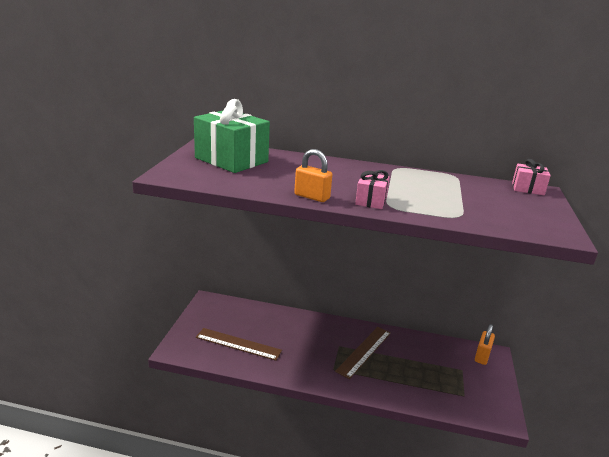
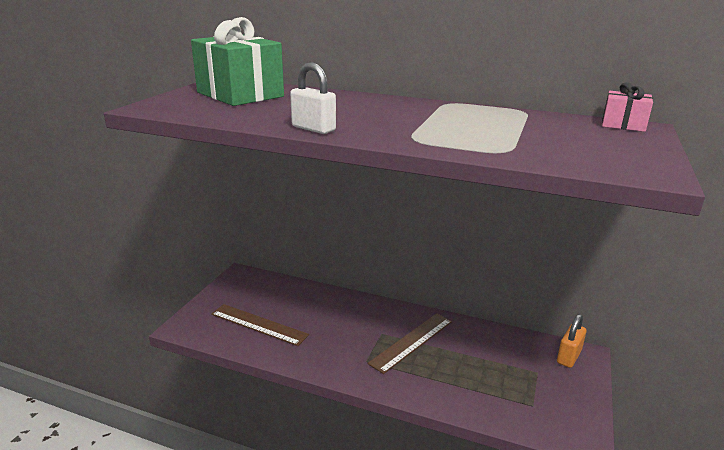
camera: 10 degrees right, 0 degrees up
(312, 197) = (313, 129): orange padlock -> white padlock
(371, 201) = (390, 134): pink gift -> none

